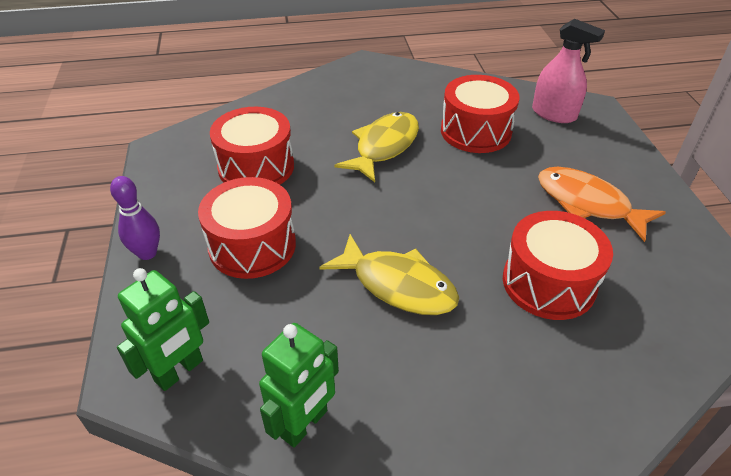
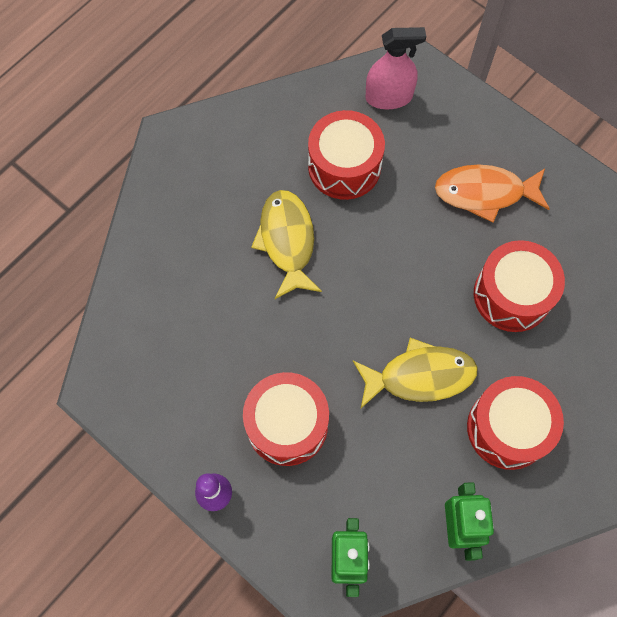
camera: 40 degrees left, 25 degrees up
(256, 167) = (205, 345): red drum -> red drum (507, 428)

